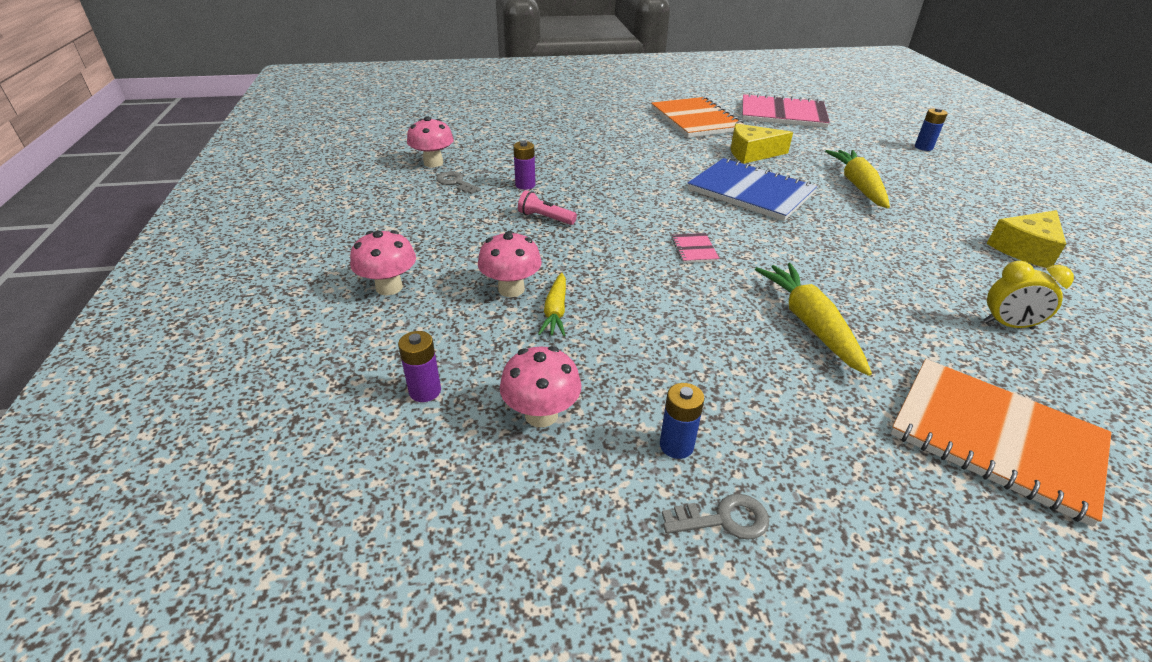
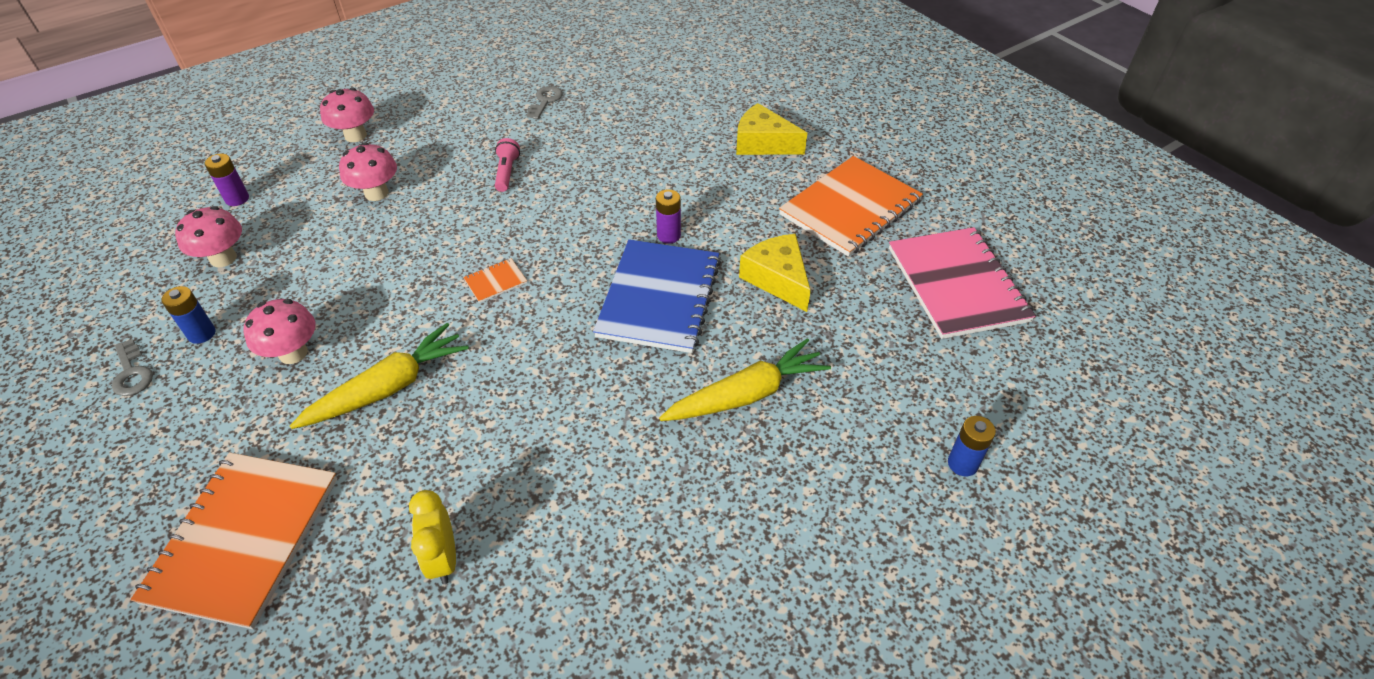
camera: 65 degrees right, 10 degrees up
(433, 163) = (578, 75): pink mushroom -> pink mushroom (293, 353)
(525, 185) = (567, 140): purple battery -> purple battery (668, 235)
(555, 311) = (353, 226): yellow carrot -> none
(694, 249) = (495, 281): pink notebook -> orange notebook
(1025, 249) = (654, 591): yellow cheese -> yellow cheese (763, 143)

